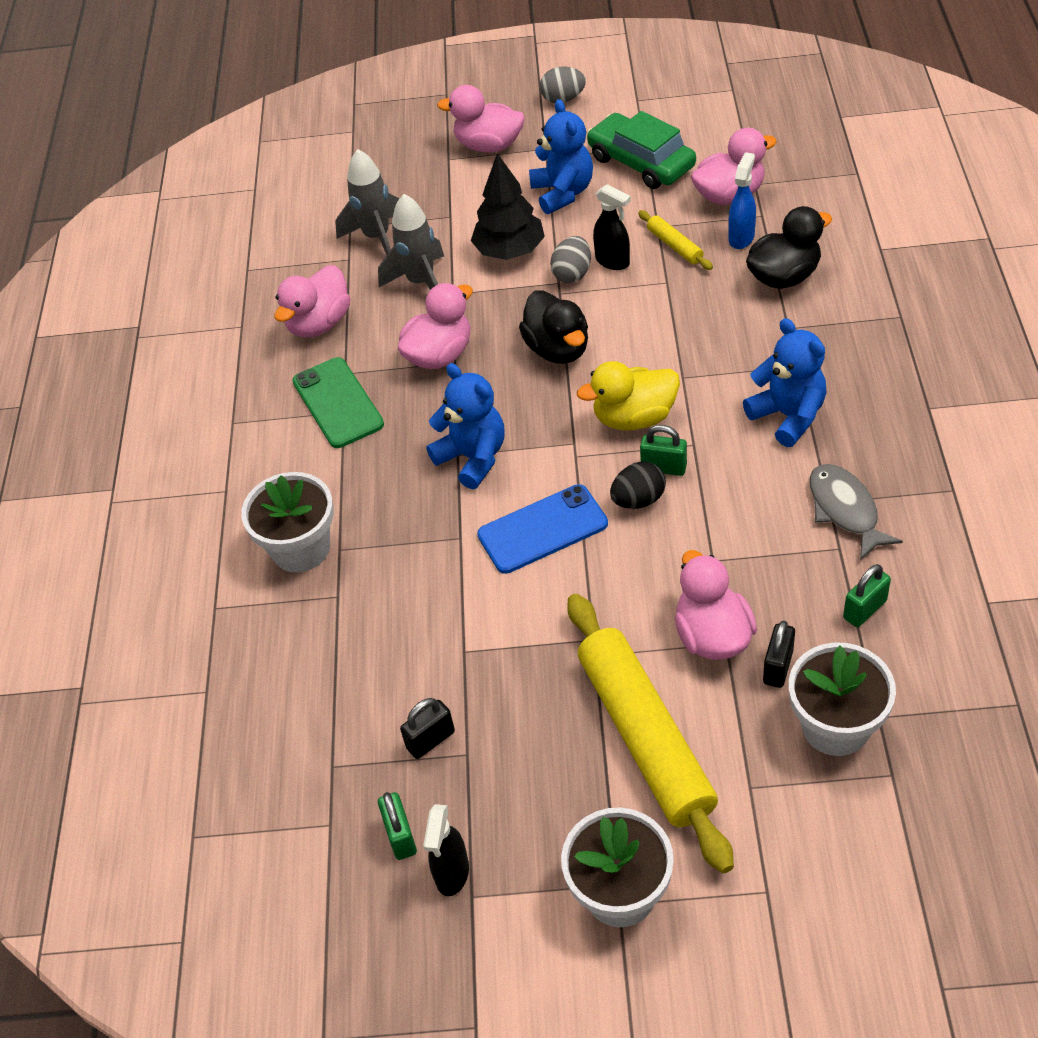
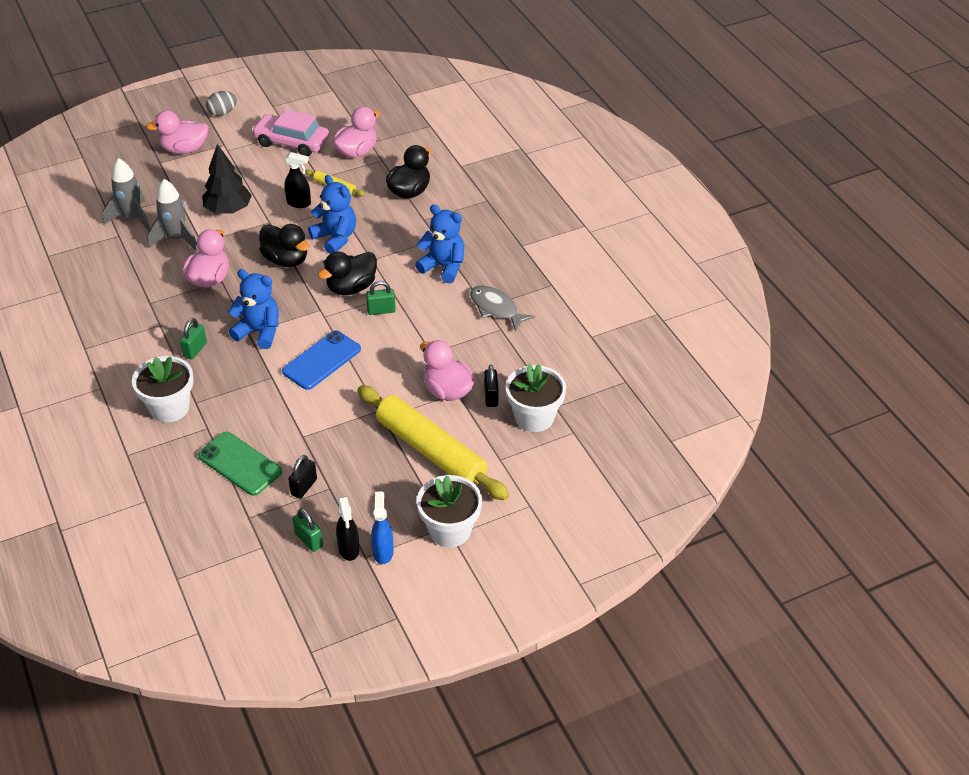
camera: 30 degrees left, 5 degrees down
(319, 323) = (117, 277): pink duck -> none
(338, 403) = (153, 321): green phone -> green phone (240, 464)
(563, 193) = (248, 169): blue teddy bear -> blue teddy bear (335, 238)
(572, 274) = (276, 215): grey egg -> none
(634, 417) = (351, 287): yellow duck -> black duck
(638, 500) = (373, 331): black egg -> none
(641, 162) = (292, 142): green car -> pink car
(741, 237) = (374, 174): blue spray bottle -> blue spray bottle (383, 552)
(864, 609) = (527, 356): green padlock -> green padlock (195, 350)

